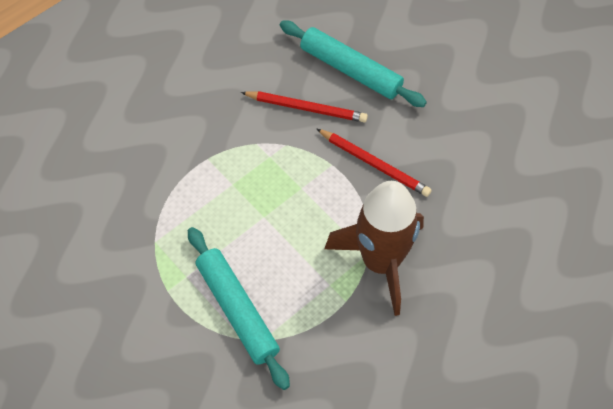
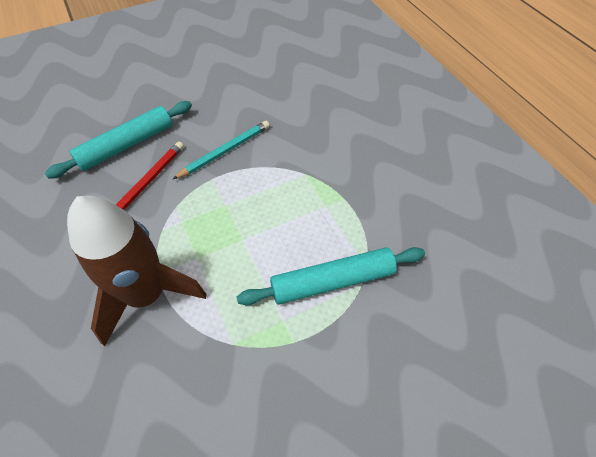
camera: 75 degrees left, 5 degrees down
(374, 164) = (225, 151): red pencil -> turquoise pencil
(381, 262) = (315, 167): brown rocket -> brown rocket (146, 295)

